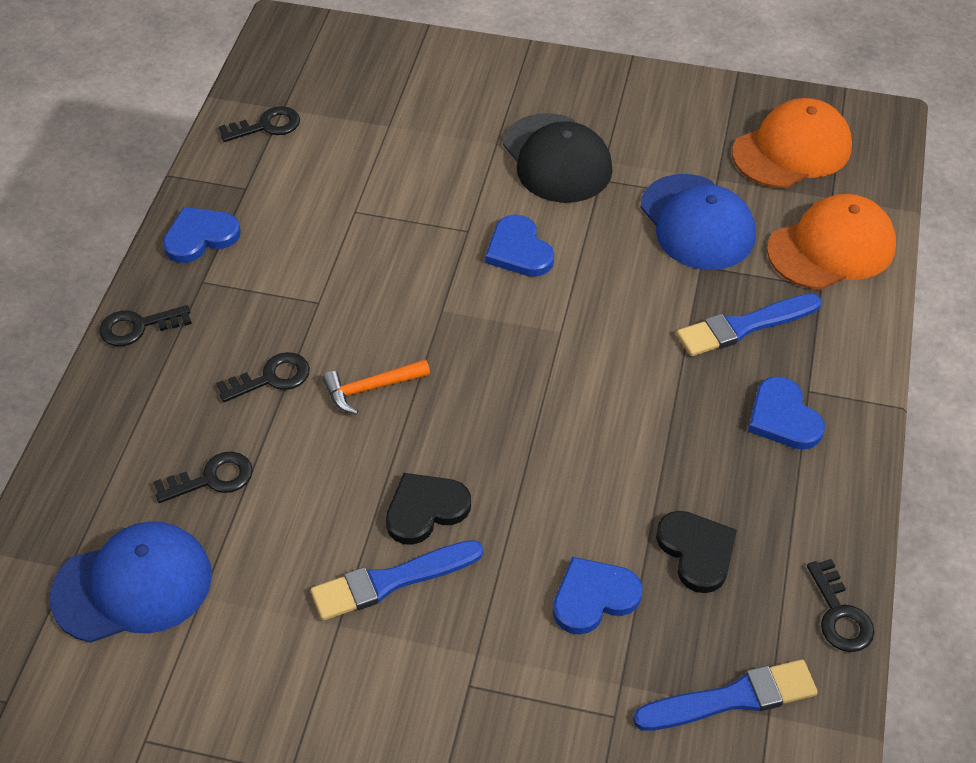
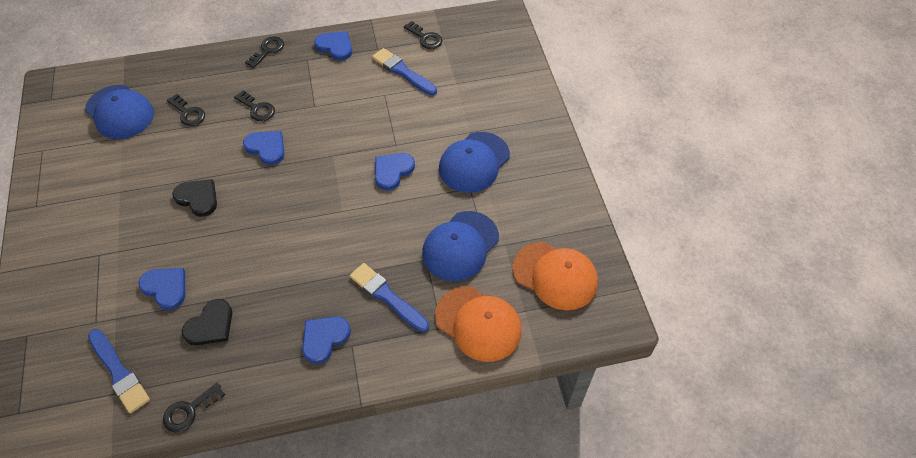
camera: 65 degrees right, 5 degrees up
(138, 327) = (267, 50): black key -> black key turned 75 degrees clockwise
(371, 388) = (266, 148): orange hammer -> blue heart
(391, 581) = (150, 201): blue brush -> blue brush (403, 71)
(557, 159) = (474, 162): black cap -> blue cap

